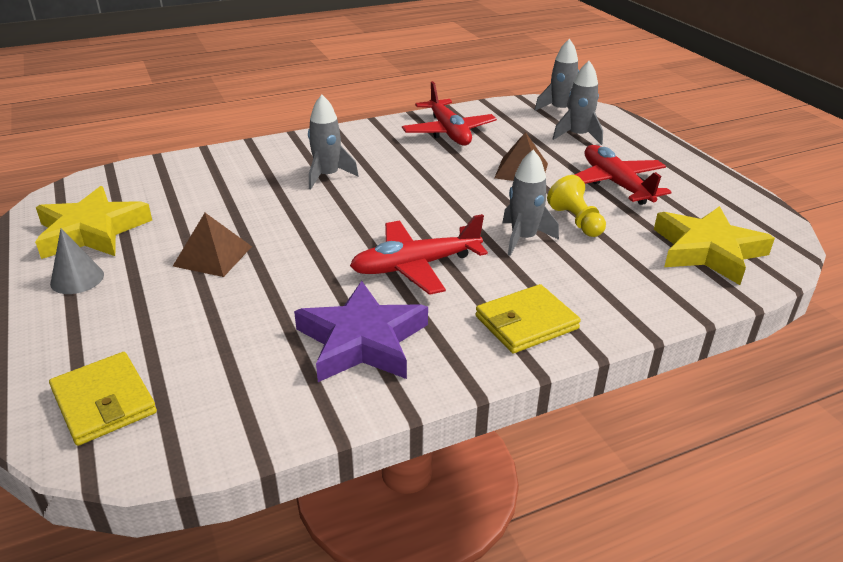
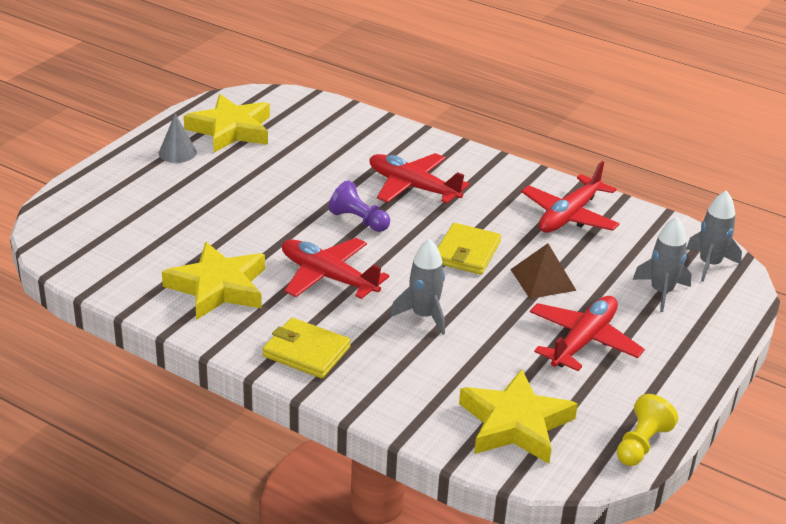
camera: 55 degrees right, 0 degrees up
(104, 401) = (83, 220): yellow wallet -> yellow wallet (467, 252)
(213, 256) = (251, 188): brown pyramid -> none
(327, 176) = (412, 187): grey rocket -> red plane
(345, 218) = (359, 220): none -> purple pawn
(362, 341) = (218, 287): purple star -> yellow star
(576, 221) = (484, 336): yellow pawn -> yellow pawn (641, 444)

